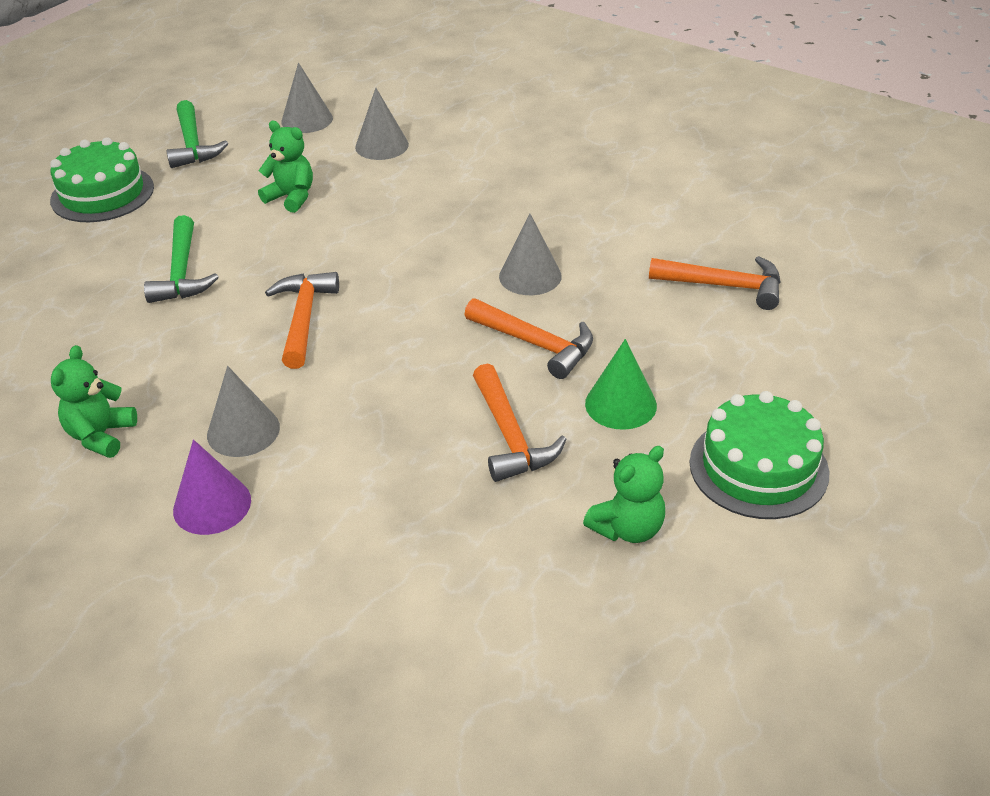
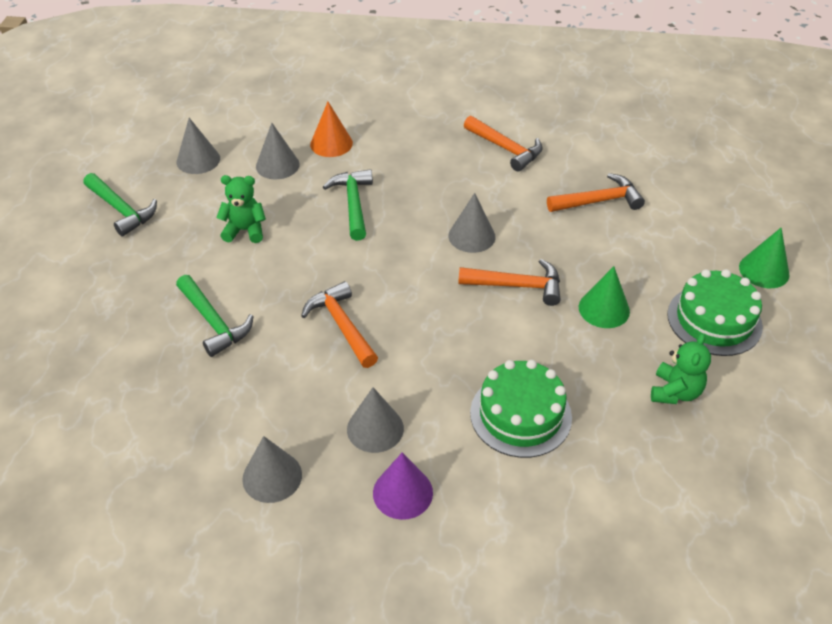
camera: 30 degrees left, 5 degrees up
(101, 436) = (272, 476): green teddy bear -> grey cone
(102, 194) = (82, 277): green cake -> green cake (520, 415)
(427, 205) = (353, 204): none -> green hammer
(458, 140) = (331, 143): none -> orange cone
(510, 436) = (556, 359): orange hammer -> orange hammer (506, 149)
(885, 435) = (764, 270): none -> green cone

